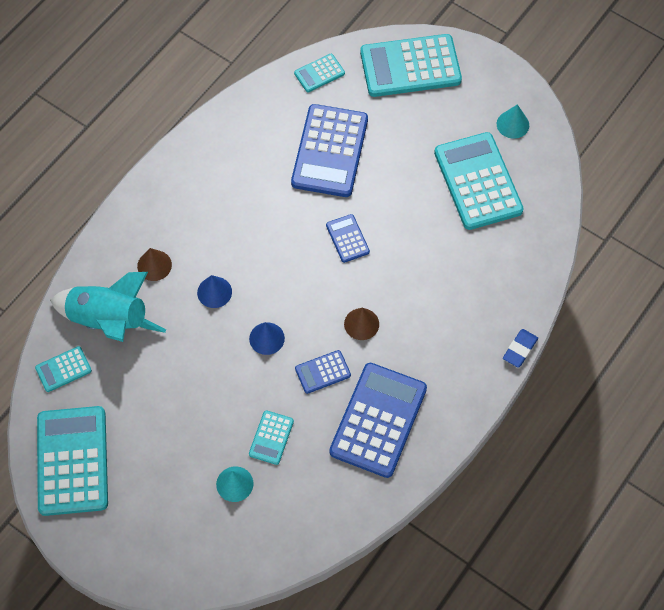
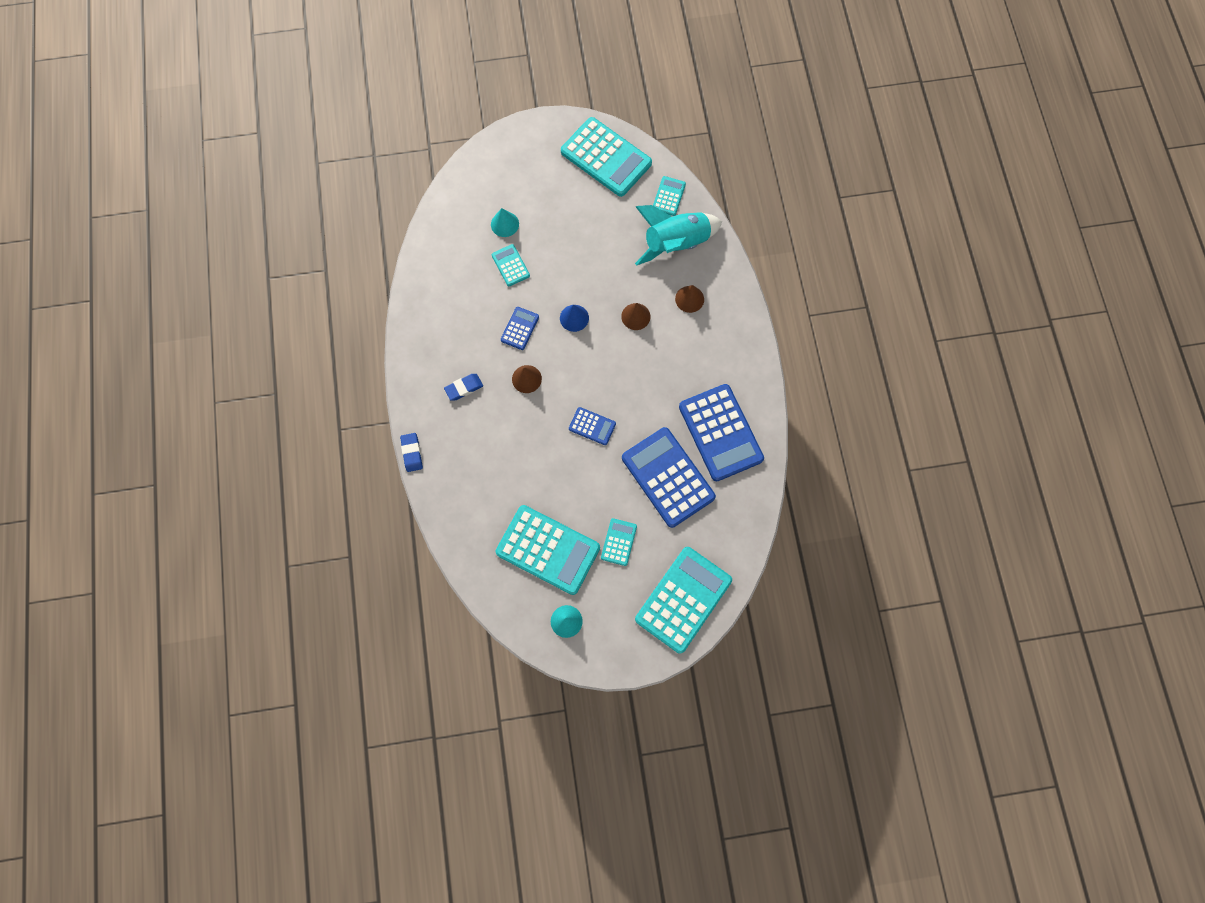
camera: 135 degrees right, 10 degrees up
(214, 292) = (635, 316): blue cone -> brown cone
(319, 73) = (738, 531): turquoise calculator -> turquoise calculator (619, 542)
(378, 420) = (458, 330): blue calculator -> blue calculator (720, 432)
(423, 364) = (464, 388): none -> blue eraser

